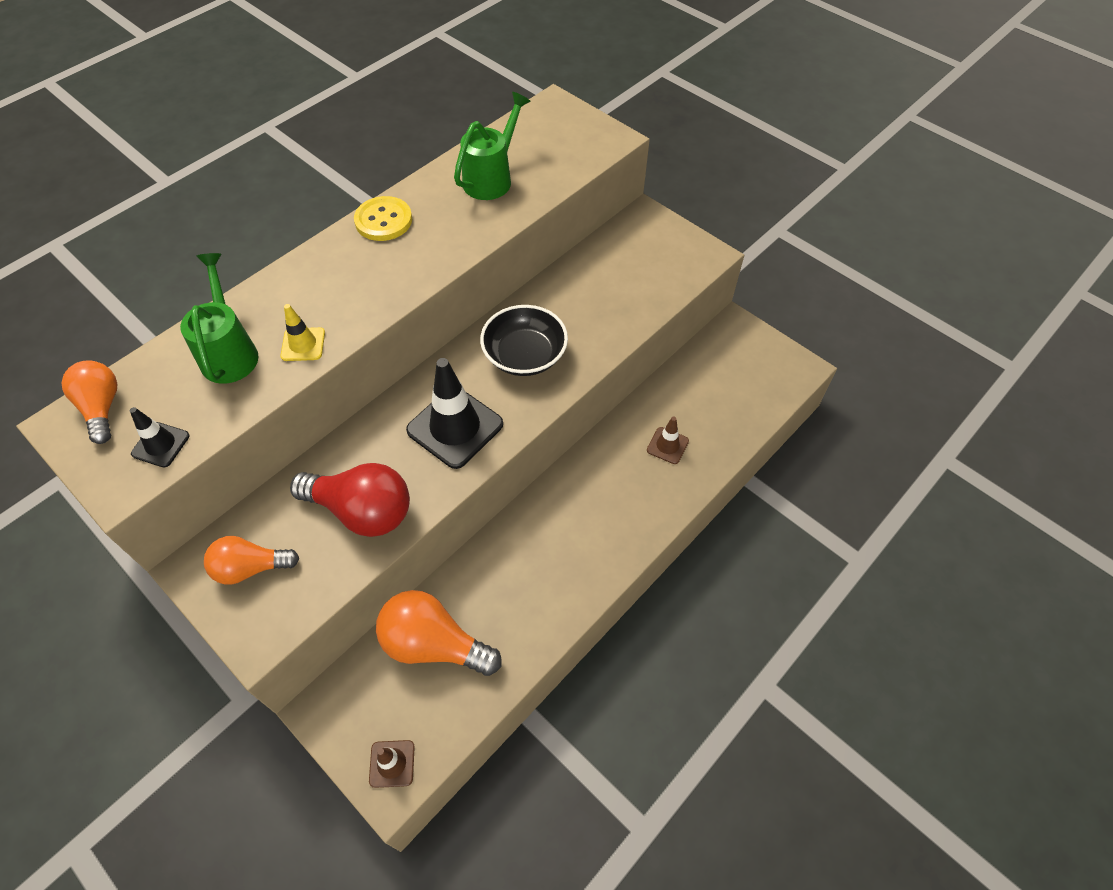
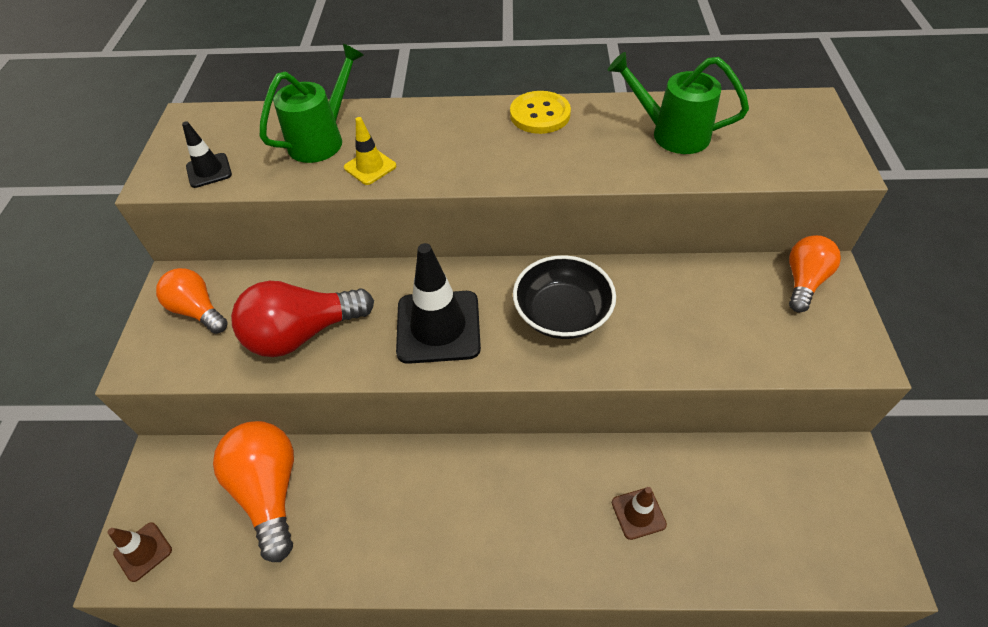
camera: 50 degrees right, 5 degrees down
(102, 408) = (215, 123): orange light bulb -> orange light bulb (804, 281)
(362, 511) = (302, 333): red light bulb -> red light bulb turned 90 degrees clockwise
(491, 178) = (672, 134): green watering can -> green watering can turned 150 degrees counterclockwise

